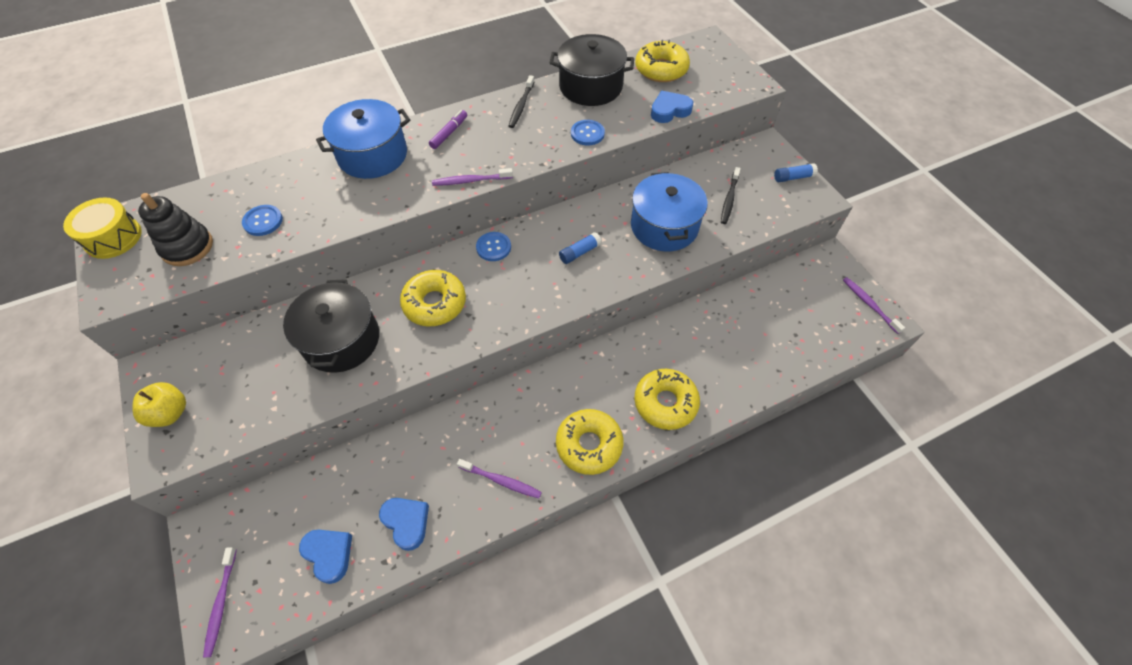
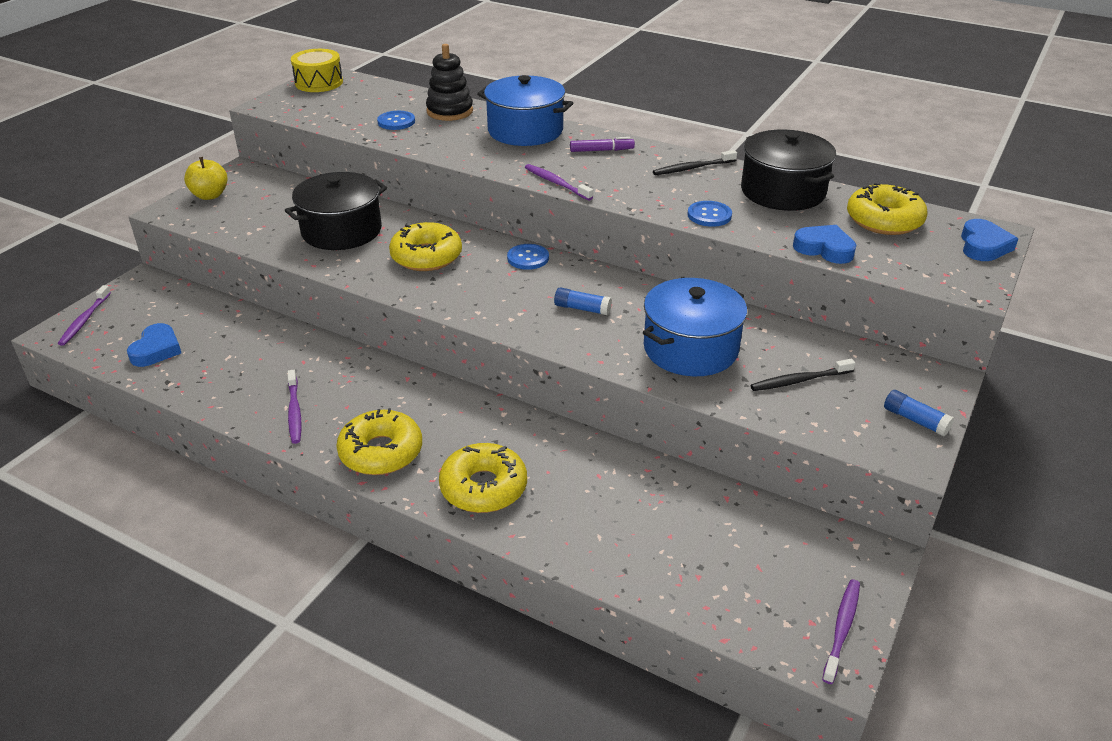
camera: 55 degrees right, 20 degrees down
(187, 247) = (339, 108): black stacking toy -> black stacking toy (450, 111)
(221, 604) = (84, 320): purple toothbrush -> purple toothbrush turned 45 degrees counterclockwise
(406, 522) = (212, 376): blue heart -> blue heart (983, 246)

